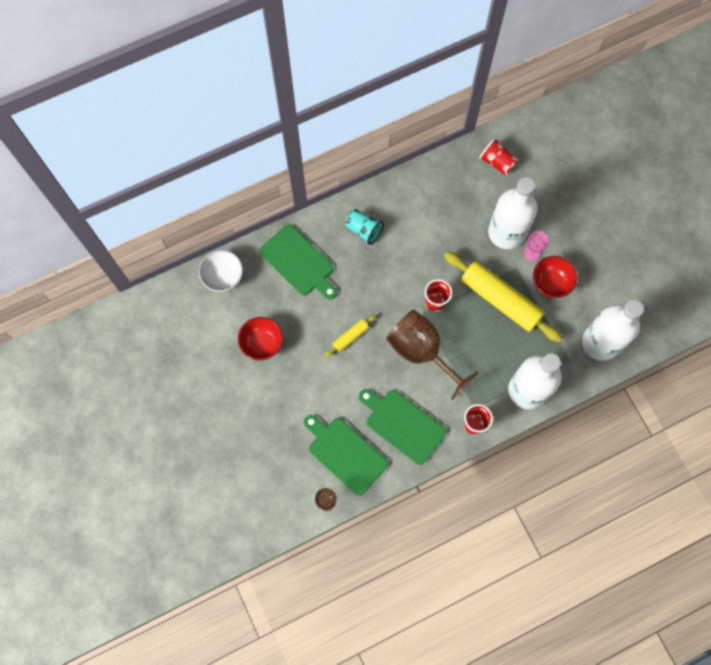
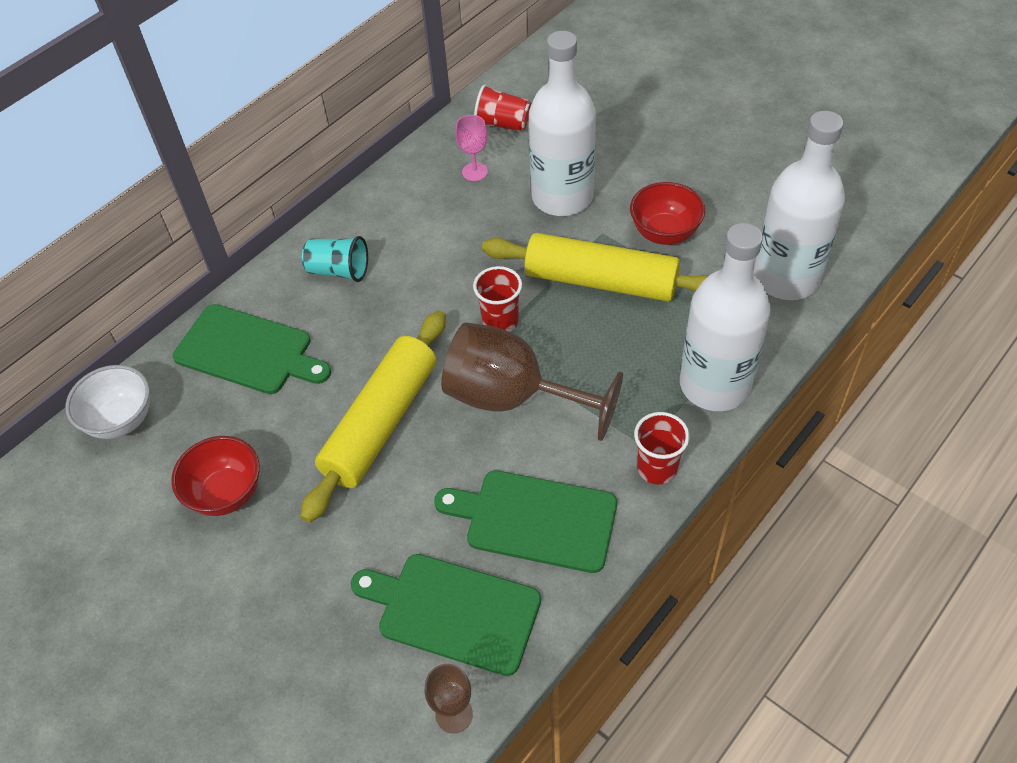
camera: 20 degrees left, 20 degrees down
(350, 337) = (381, 423): yellow rolling pin -> yellow rolling pin, size x2.22
(532, 253) = (614, 207): pink goblet -> pink goblet (474, 172)

